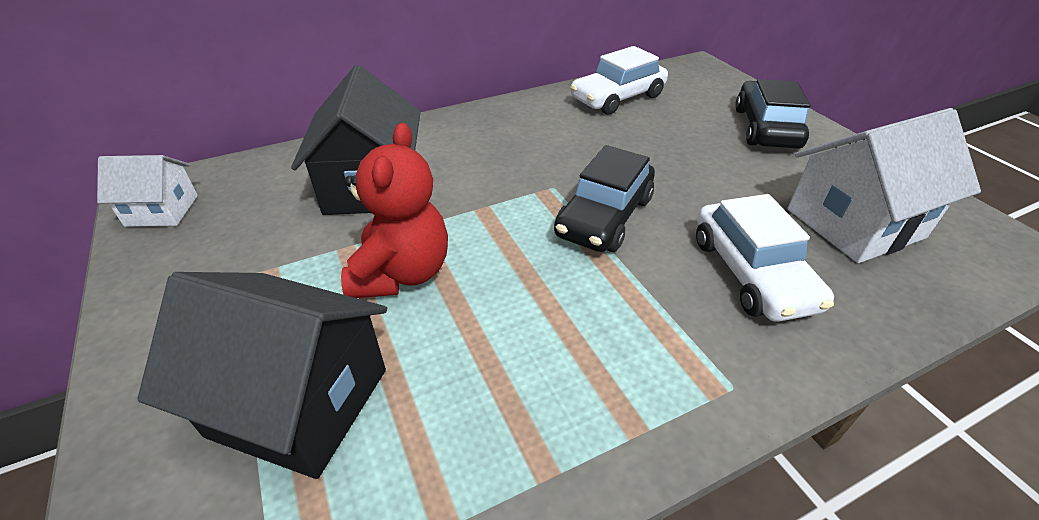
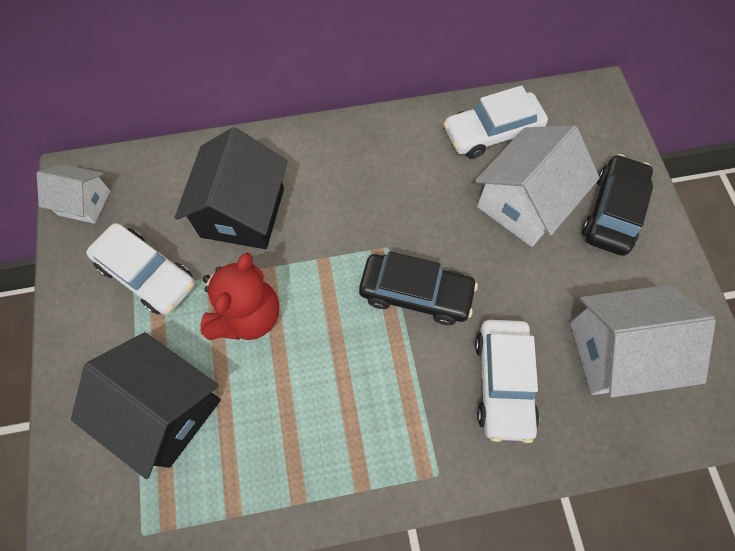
camera: 15 degrees right, 25 degrees up
(254, 259) = (147, 274): none -> white car
(604, 217) = (416, 293): black car -> black car turned 120 degrees counterclockwise
(678, 135) = (524, 204): none -> white house

